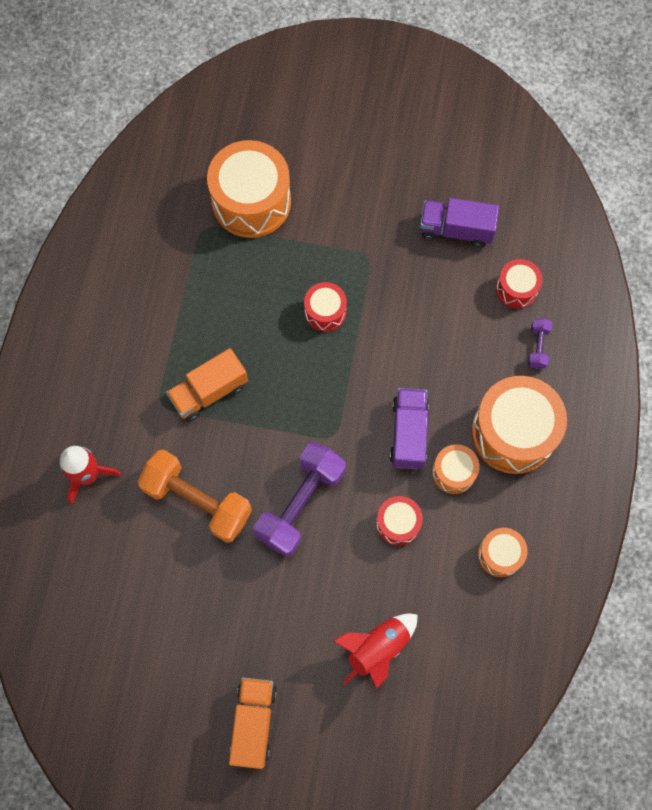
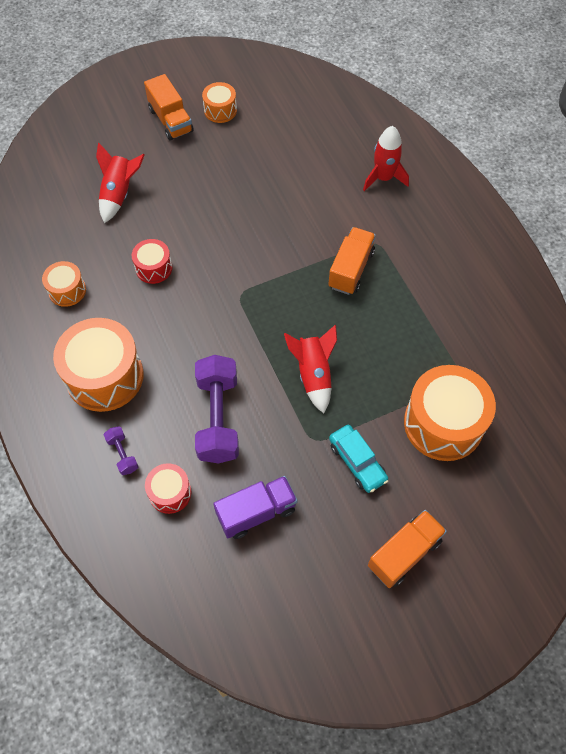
camera: 145 degrees right, 10 degrees down
(197, 501) = (300, 204): orange dumbbell -> none
(301, 504) = (230, 241): purple dumbbell -> purple dumbbell (218, 418)
(325, 312) = (313, 374): red drum -> red rocket
(346, 217) = (357, 462): none -> turquoise car
(364, 131) = (404, 553): none -> orange truck
(408, 433) = (186, 328): purple truck -> none
(453, 472) = (134, 322): orange drum -> orange drum (220, 110)

